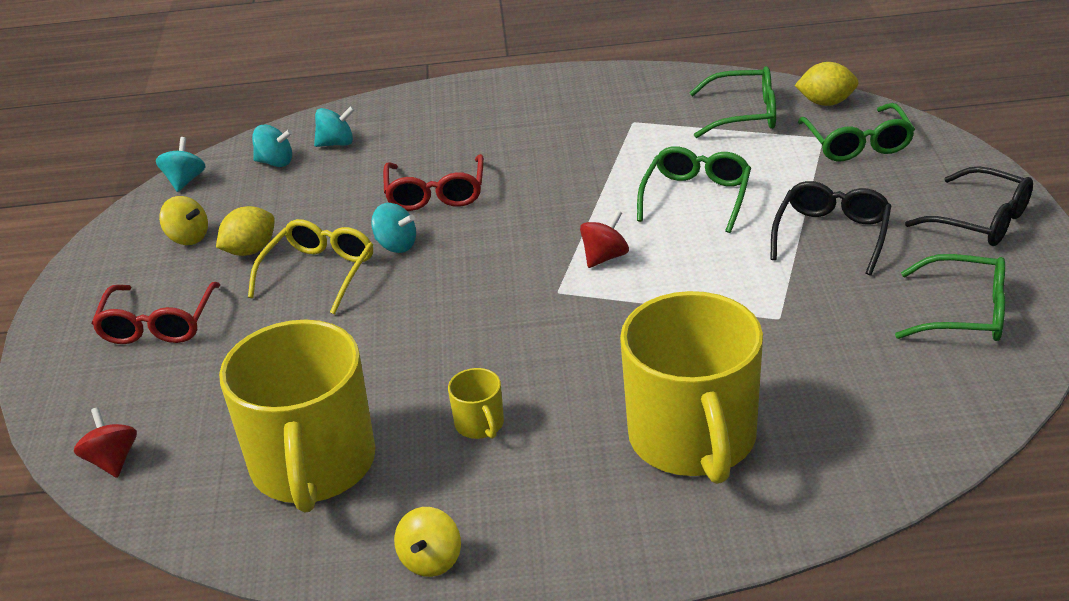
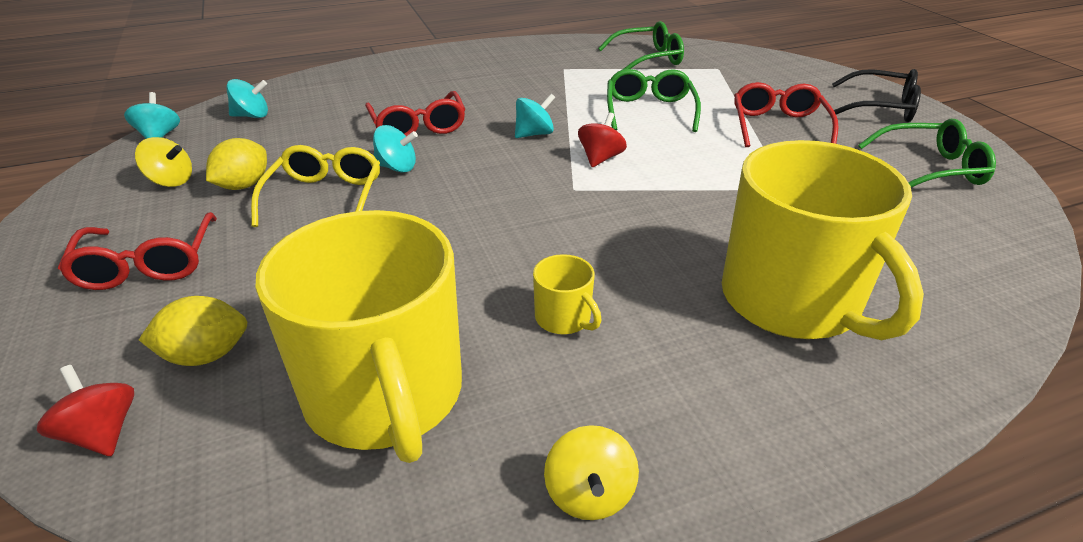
camera: 20 degrees left, 0 degrees up
(336, 143) = (308, 99): turquoise spinning top -> turquoise spinning top (534, 134)
(826, 102) = (703, 49): yellow lemon -> yellow lemon (206, 355)
(832, 235) = (778, 126): black glasses -> red glasses
(857, 144) = (747, 70): green glasses -> none

